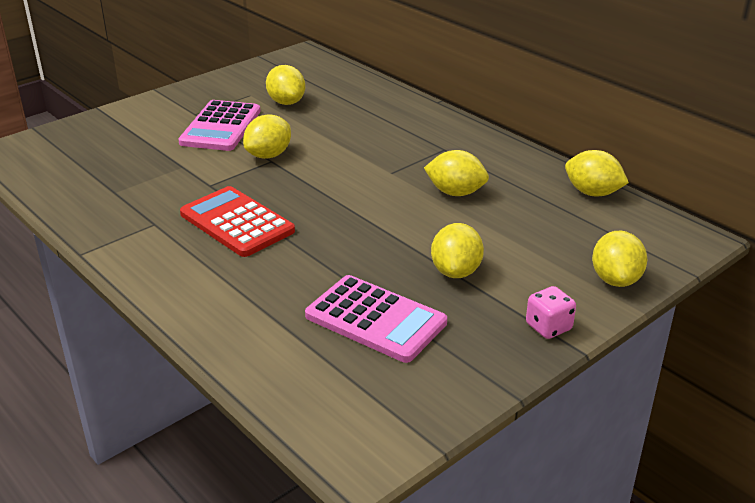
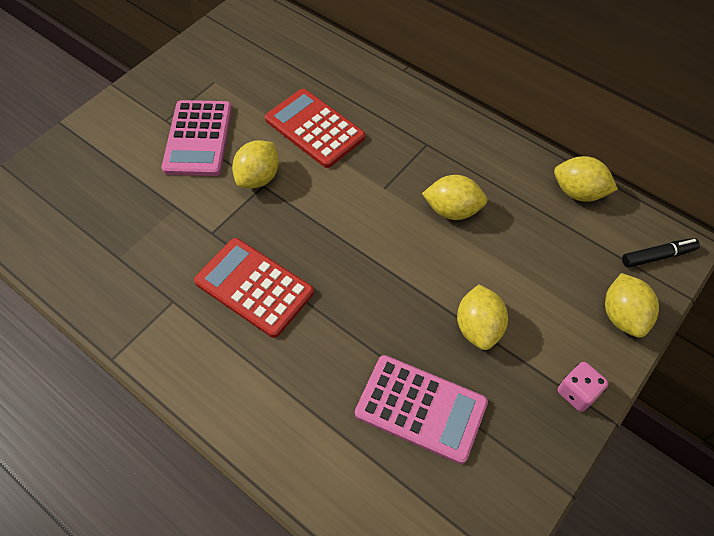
camera: 10 degrees left, 25 degrees up
(286, 102) = (254, 89): yellow lemon -> none
(335, 130) = (314, 128): none -> red calculator
(666, 243) = (657, 256): none -> black marker

